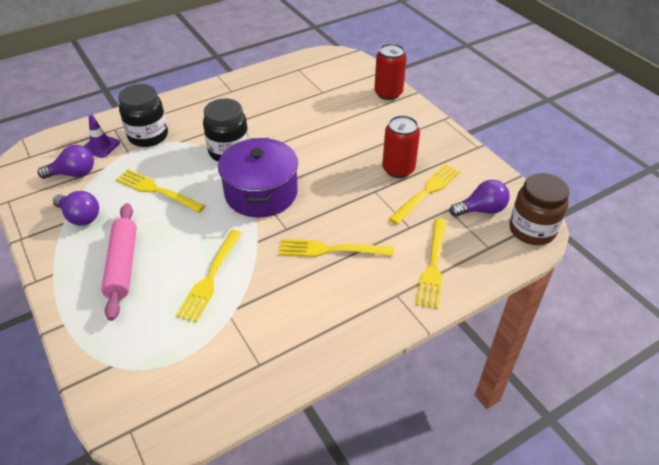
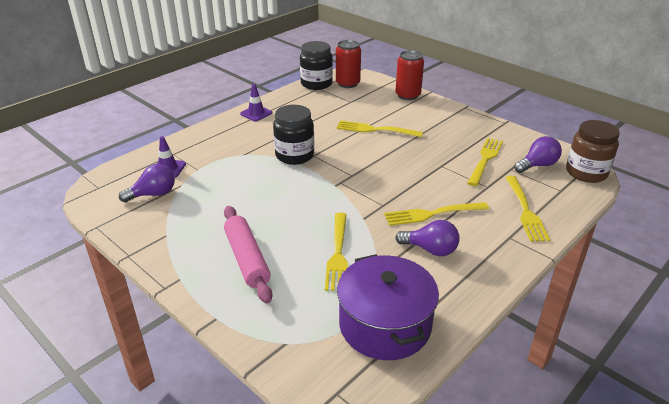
camera: 15 degrees left, 10 degrees down
(80, 217) = (181, 228): purple light bulb -> purple light bulb (430, 250)
(148, 136) = (210, 154): black jar -> black jar (316, 84)
(157, 190) = (245, 195): yellow fork -> yellow fork (375, 130)
(217, 92) = (256, 113): none -> purple traffic cone
(261, 193) = (343, 182): purple pot -> purple pot (384, 325)
(398, 169) = (451, 147): red can -> red can (347, 83)

